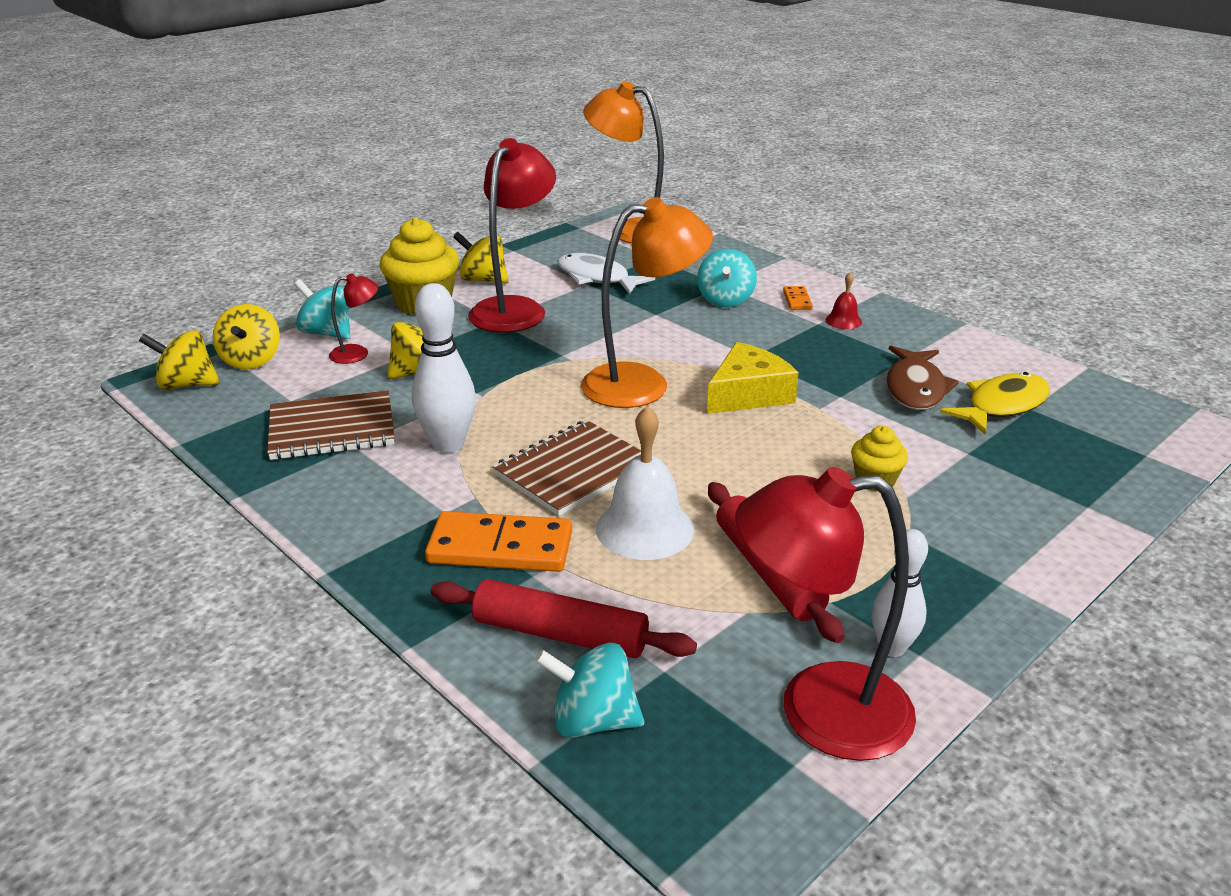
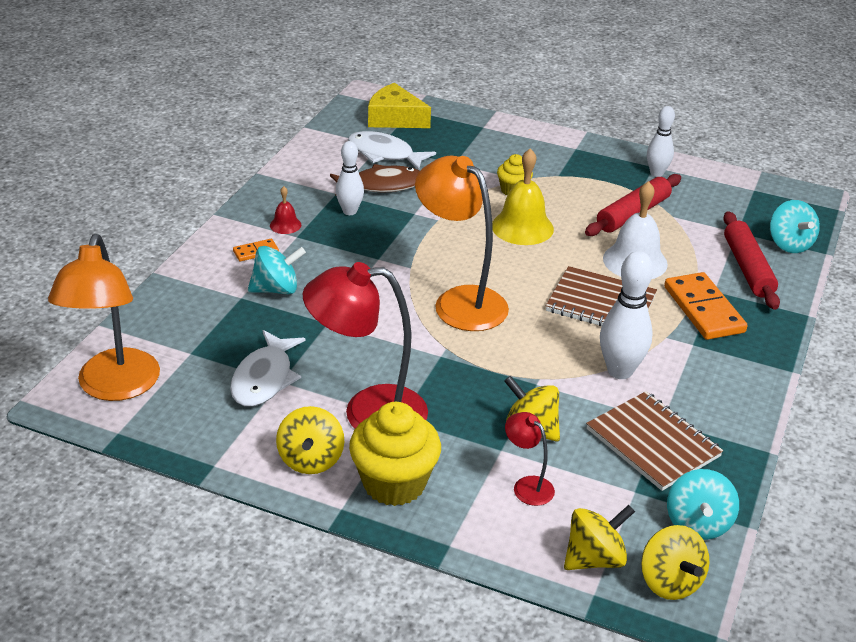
camera: 115 degrees left, 5 degrees up
(327, 333) = (504, 529): turquoise spinning top -> turquoise spinning top (697, 524)
(748, 394) = (440, 250): yellow cheese -> yellow cheese (394, 118)
(774, 462) = (522, 227): none -> yellow bell
(818, 710) = (717, 187): red lamp -> none
(859, 358) = (350, 211): none -> white bowling pin
(1002, 406) = (384, 154): yellow fish -> white fish

